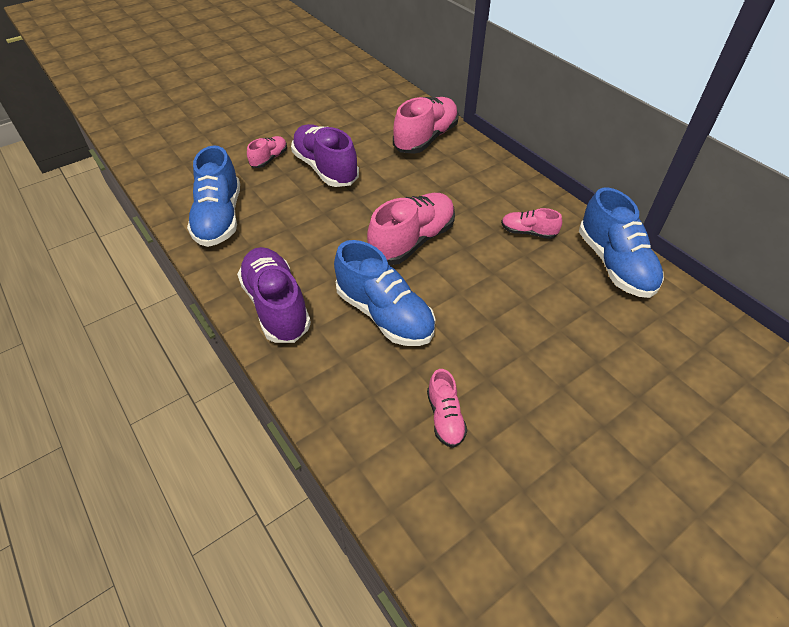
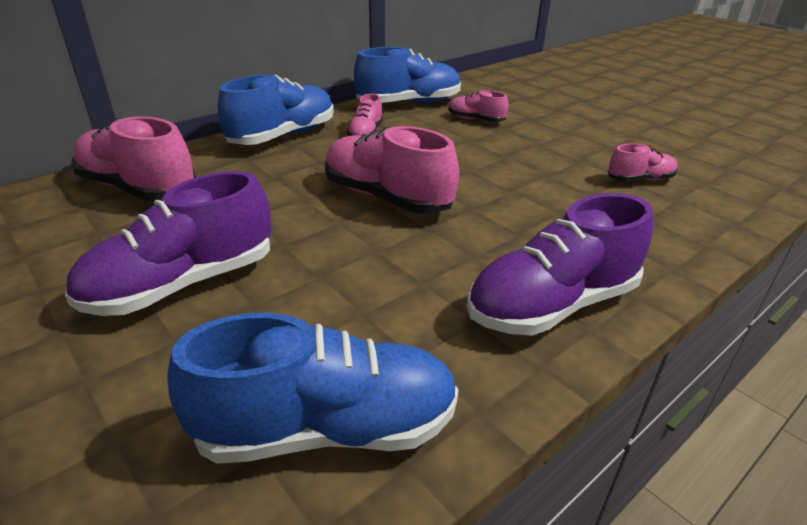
camera: 95 degrees left, 15 degrees down
(269, 159) = (106, 373): pink shoe -> pink shoe (475, 120)
(384, 314) = (525, 214): blue shoe -> blue shoe (283, 136)

